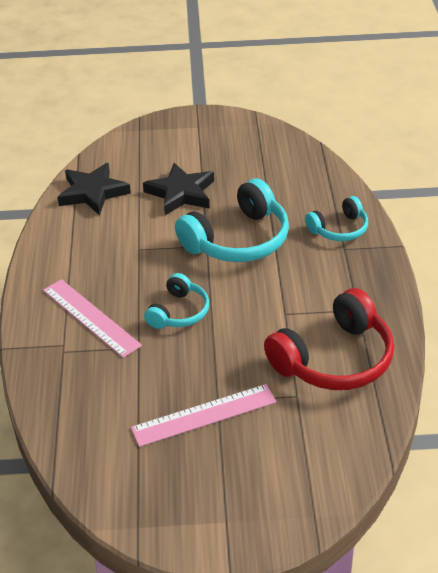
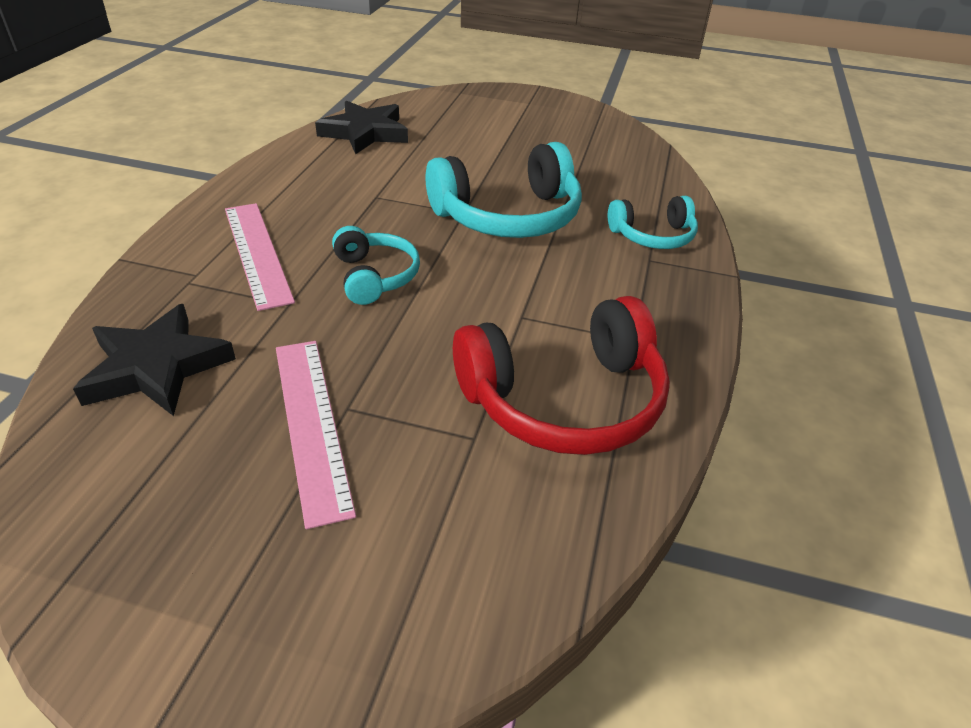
camera: 15 degrees right, 0 degrees up
(179, 312) = (375, 276): turquoise headphones -> turquoise headphones turned 60 degrees counterclockwise
(181, 193) = (467, 155): black star -> black star (156, 367)
(204, 415) = (311, 424): pink ruler -> pink ruler turned 75 degrees clockwise

